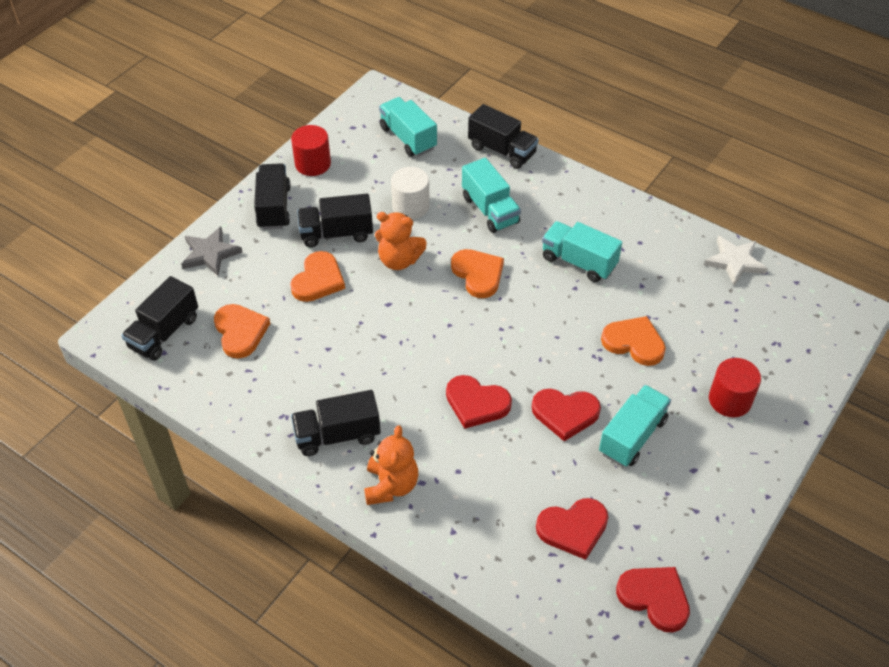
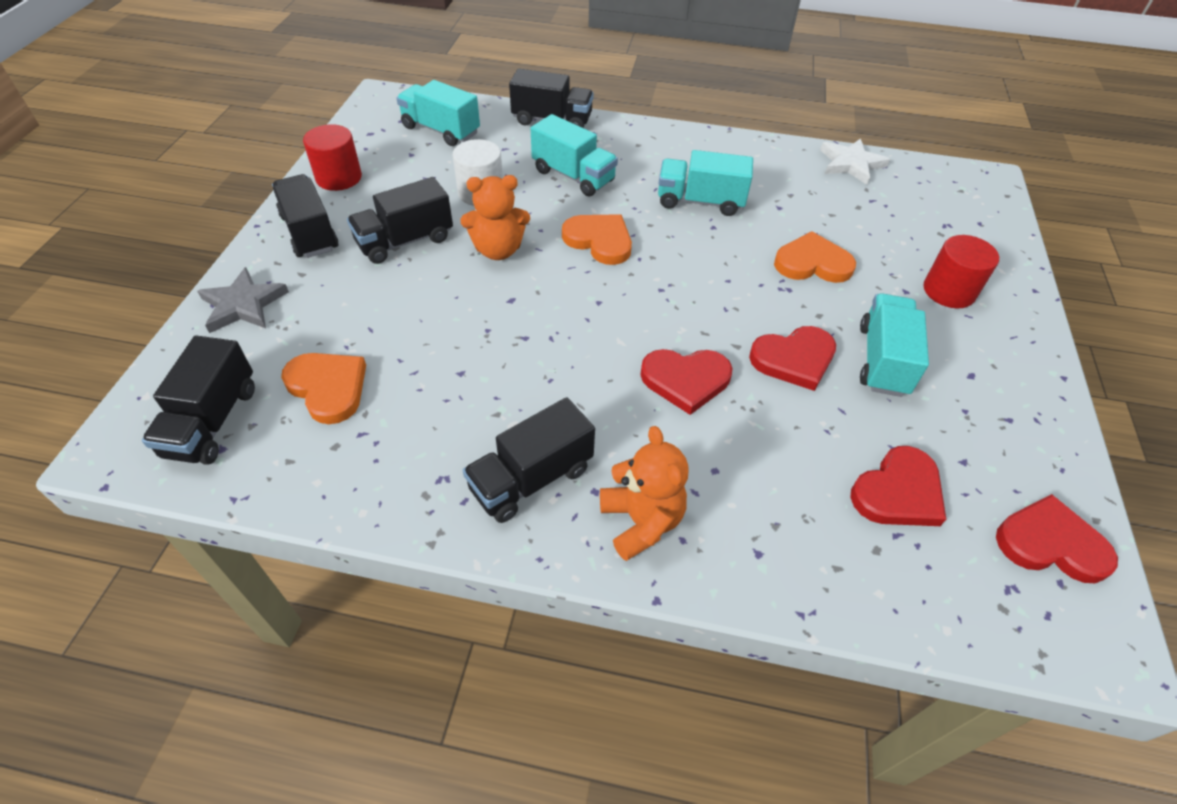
camera: 25 degrees left, 0 degrees up
(318, 280) = (407, 297): orange heart -> none

